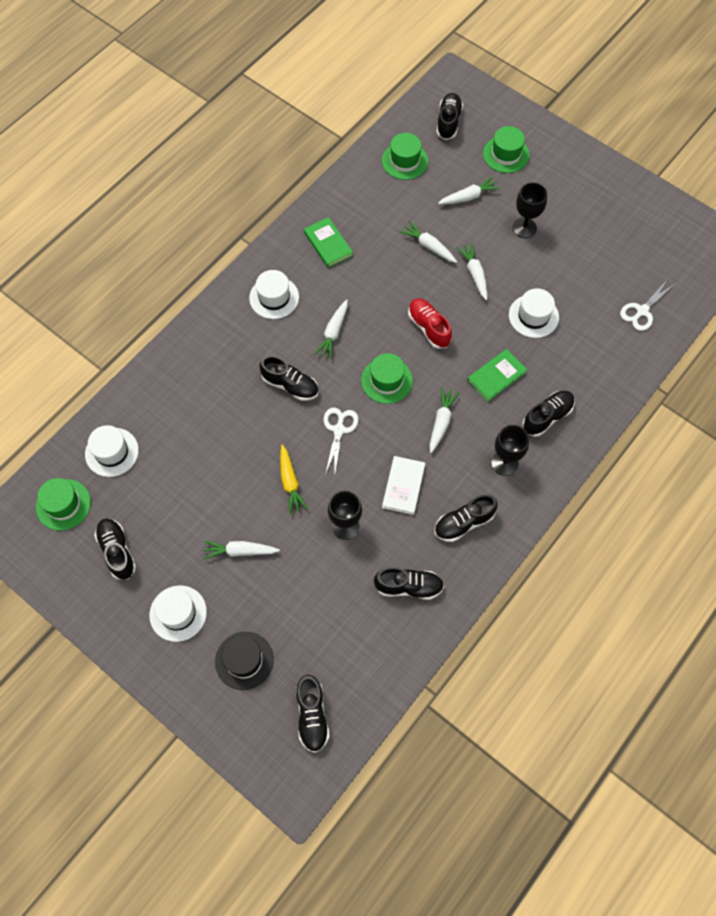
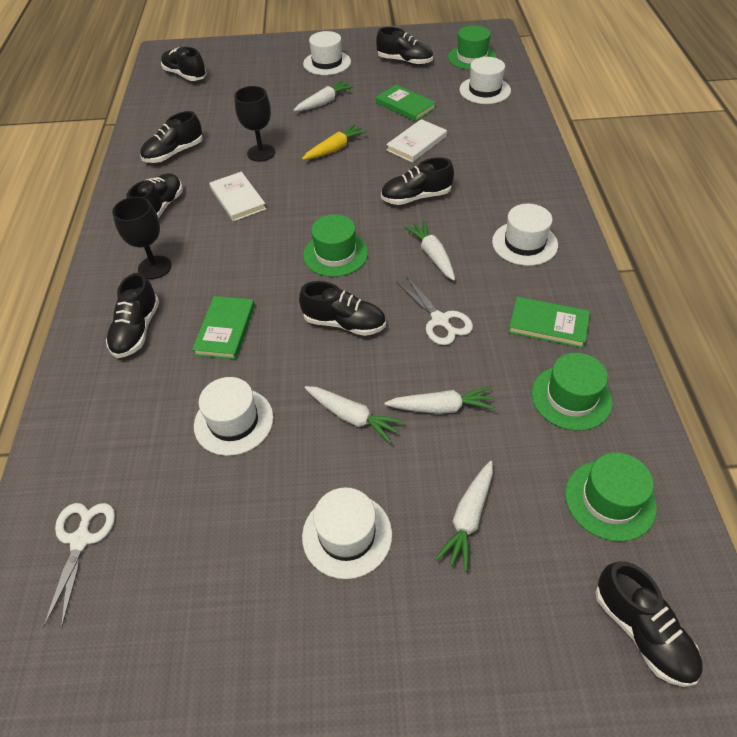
camera: 140 degrees right, 15 degrees down
(187, 488) = (405, 105): none -> green book
(230, 437) = (416, 143): none -> white book
(244, 660) = (257, 70): black hat -> none
(290, 482) = (335, 149): yellow carrot -> yellow carrot turned 105 degrees clockwise
(339, 430) = (336, 197): white scissors -> white scissors (440, 320)
(429, 328) = (344, 323): red shoe -> black shoe
(441, 422) = (248, 258): white carrot -> none
(506, 154) = (494, 650): green hat -> green hat (571, 397)
(524, 228) = (347, 535): black goblet -> white hat

